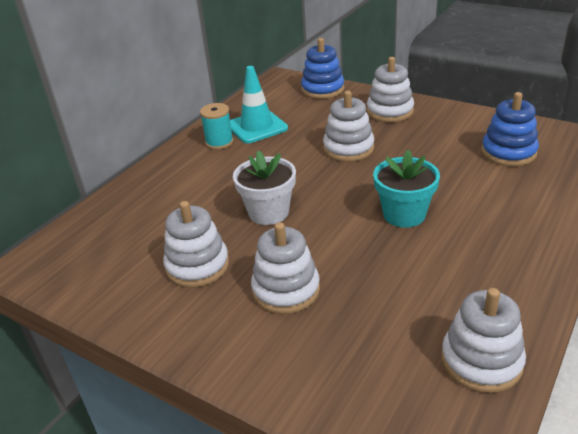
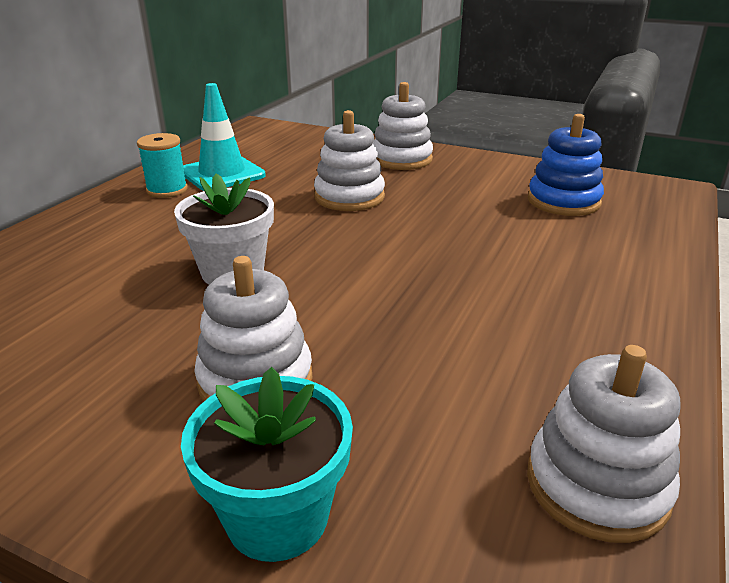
camera: 10 degrees left, 5 degrees down
(197, 266) = (108, 347): white stacking toy -> none
(322, 89) = (312, 137): blue stacking toy -> none
(404, 214) = (435, 272): turquoise flower pot -> turquoise flower pot (277, 516)

